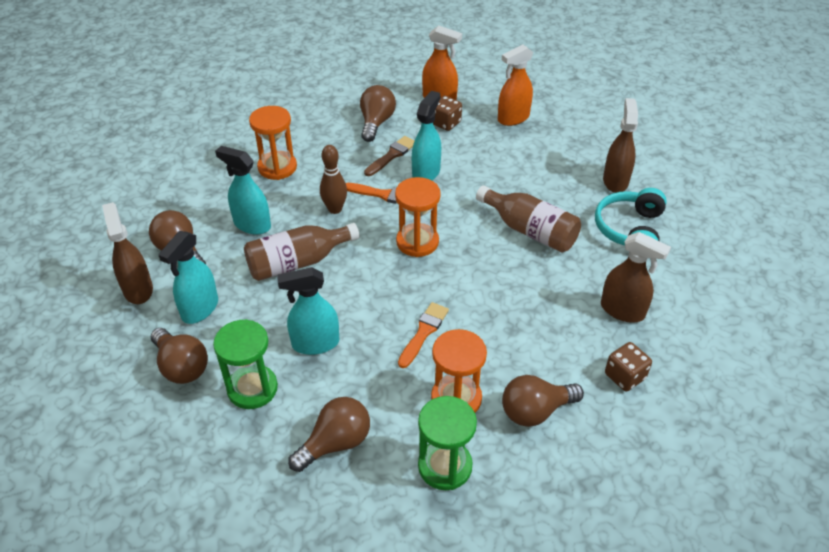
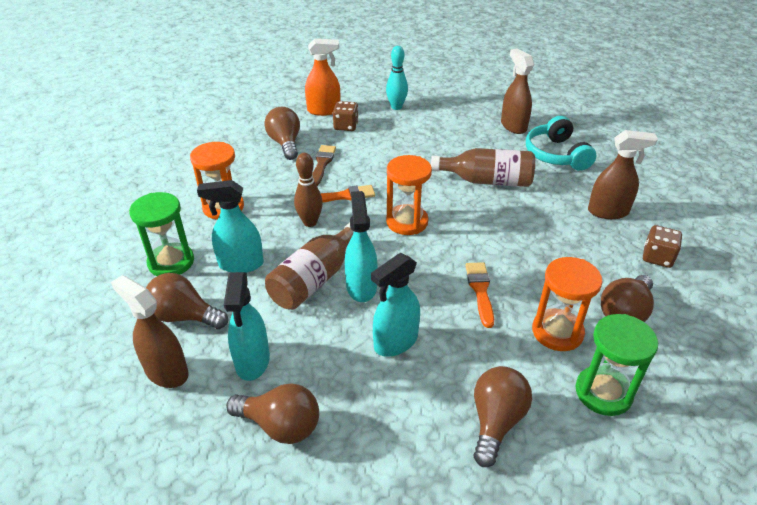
camera: 30 degrees left, 5 degrees down
(252, 388) = (373, 411): green hourglass -> green hourglass (171, 262)
(426, 173) = (364, 167): turquoise spray bottle -> turquoise spray bottle (361, 287)
(513, 118) = (396, 107): orange spray bottle -> turquoise bowling pin

